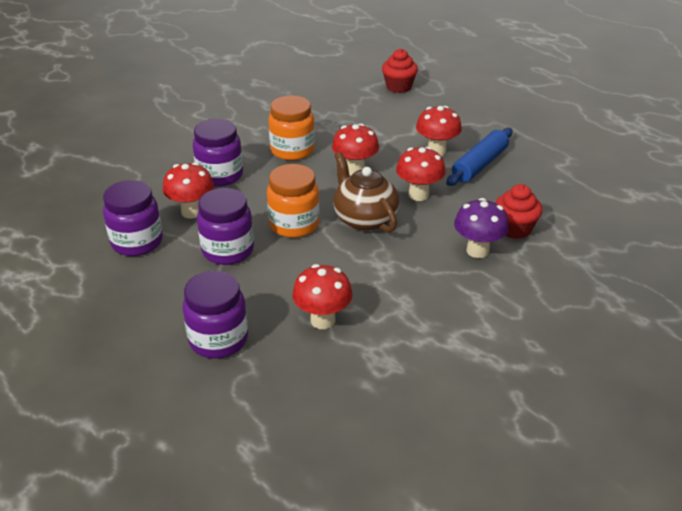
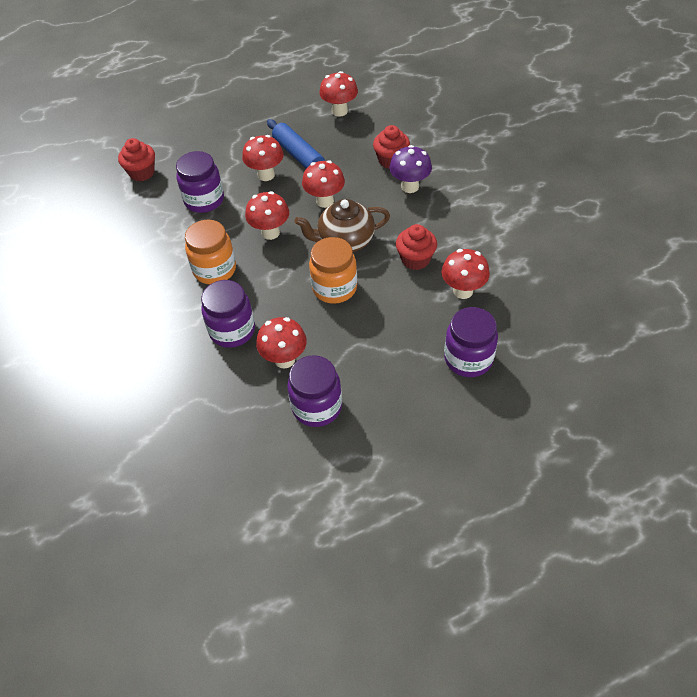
camera: 70 degrees left, 15 degrees up
(228, 250) = (355, 339): purple jar -> purple jar (204, 200)
(358, 274) = (415, 259): none -> red cupcake
(573, 177) = (339, 111): none -> red mushroom

